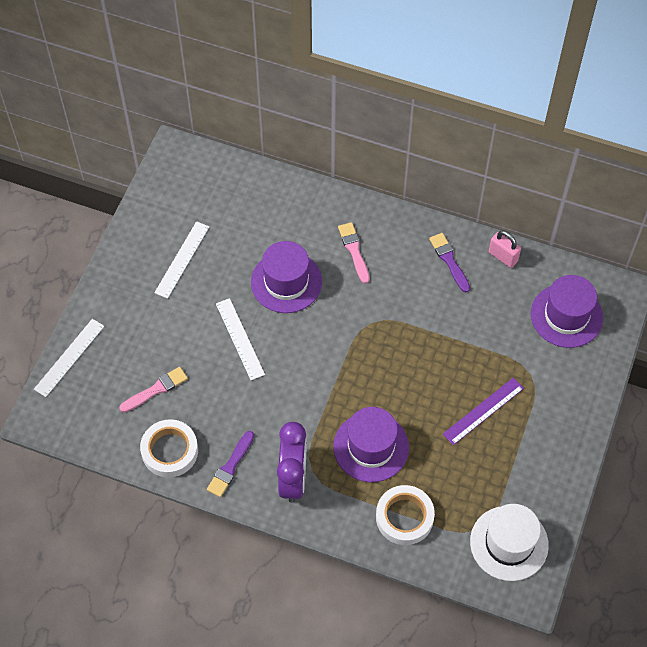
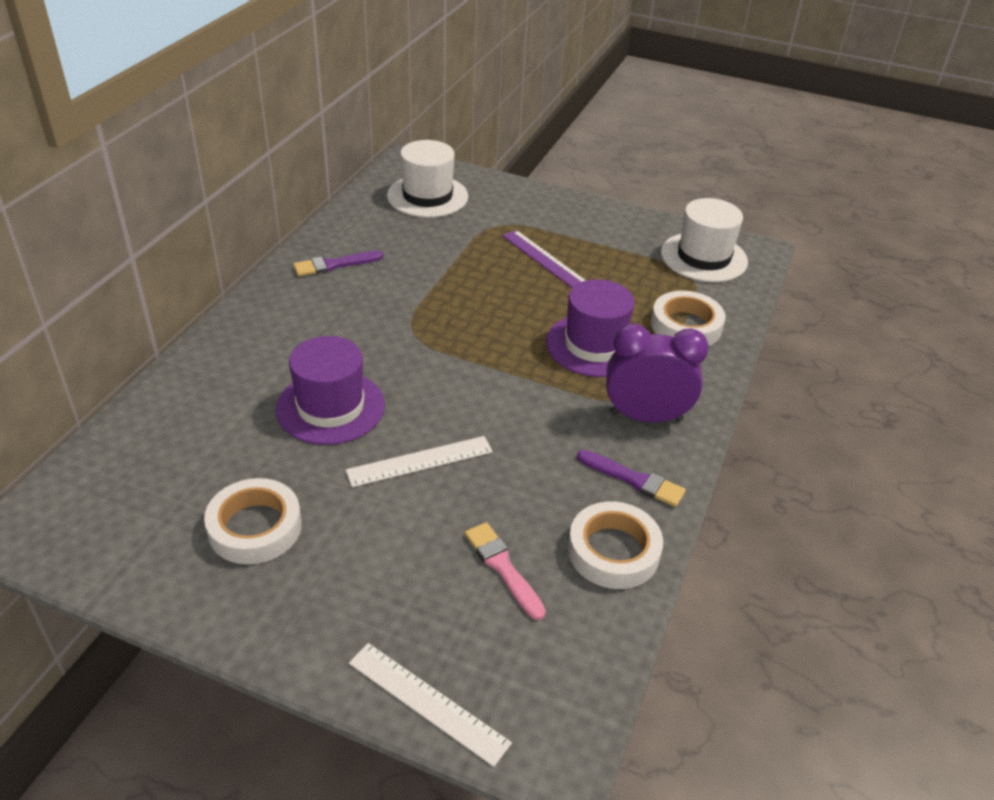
camera: 90 degrees left, 20 degrees down
(182, 259) = (255, 527): white ruler -> white tape
(354, 250) = (296, 339): pink brush -> none
(503, 257) = (340, 227): pink padlock -> none
(566, 316) = (427, 196): purple hat -> white hat

